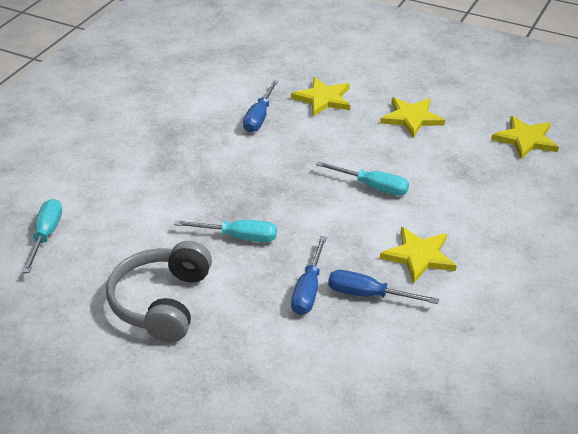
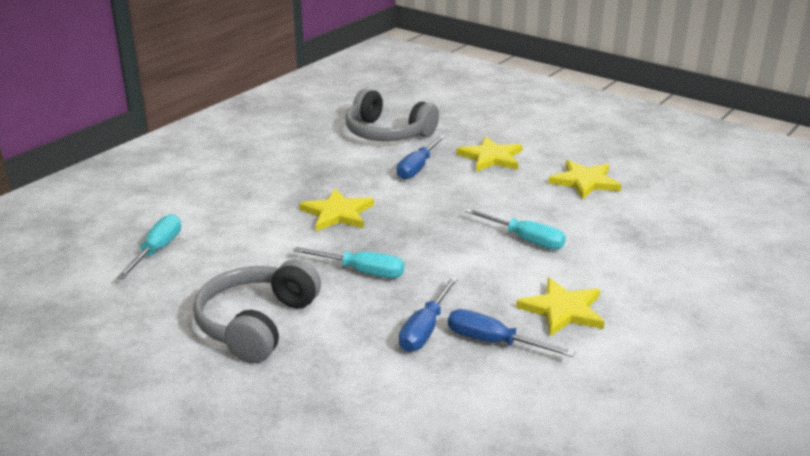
camera: 10 degrees right, 10 degrees down
(221, 80) = (387, 133): none -> grey headphones
(525, 139) = (712, 212): yellow star -> yellow star (337, 213)

